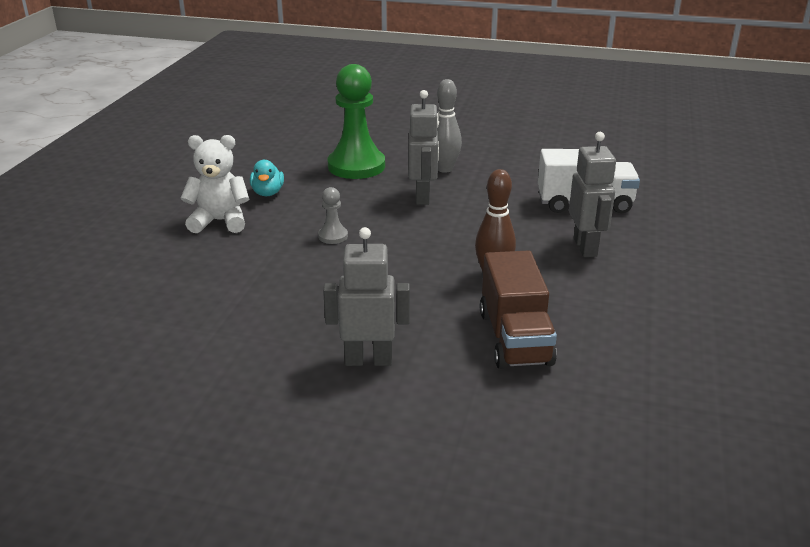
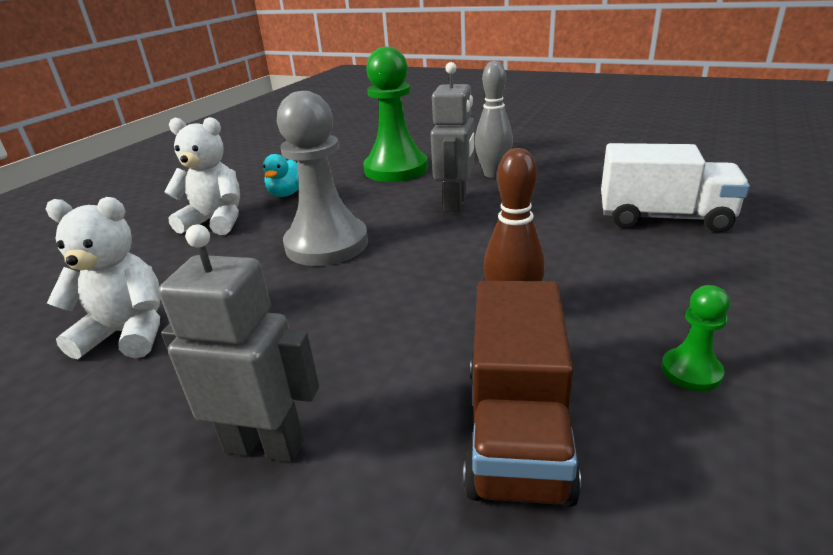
camera: 15 degrees right, 0 degrees up
(219, 309) = (128, 333): none -> white teddy bear
(333, 236) = (327, 244): grey pawn -> grey pawn, size x2.26
(585, 247) = (660, 278): grey robot -> none
(607, 301) = (691, 371): none -> green pawn

